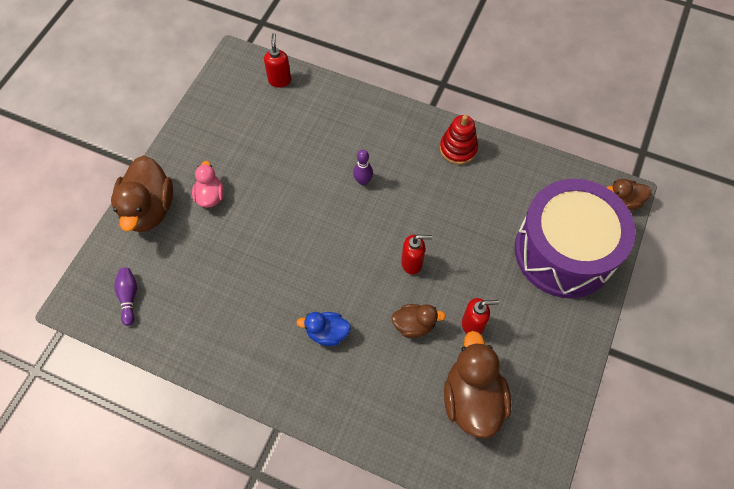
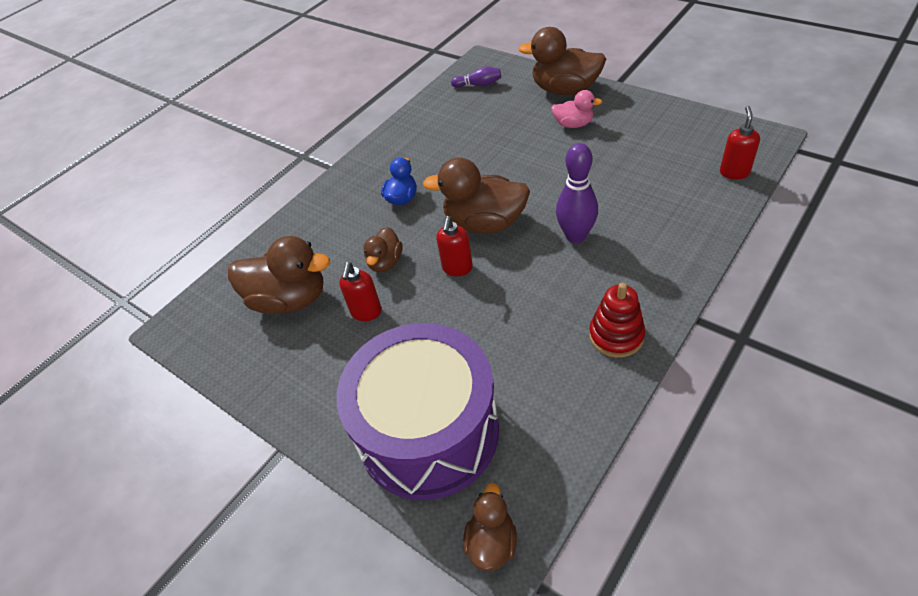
camera: 110 degrees right, 15 degrees down
(279, 80) = (734, 172): red soap dispenser -> red soap dispenser turned 90 degrees counterclockwise
(355, 251) = (484, 223): none -> brown duck
(363, 181) = (575, 235): purple bowling pin -> purple bowling pin, size x1.69

